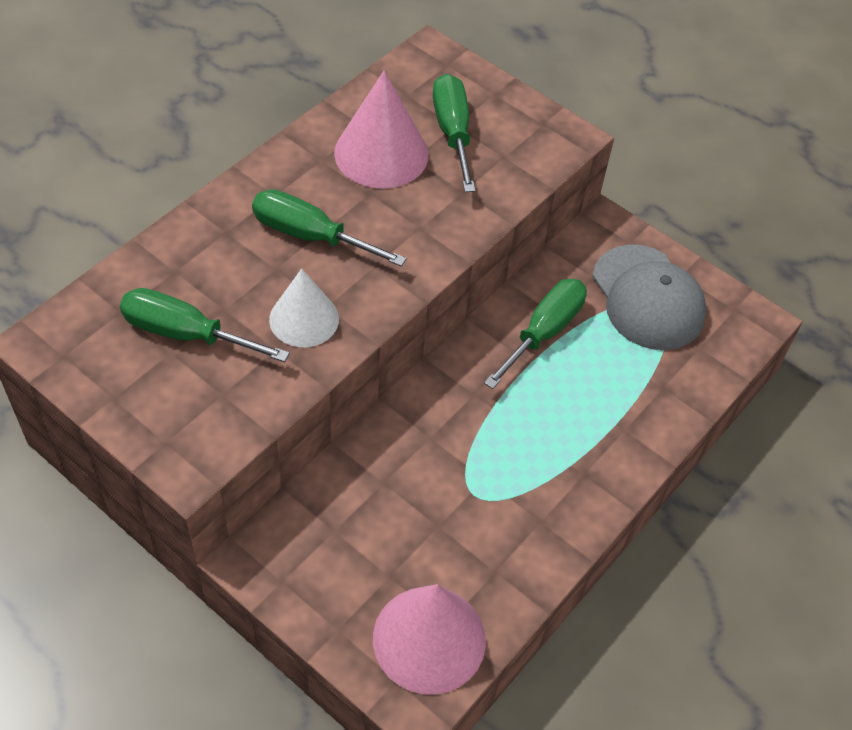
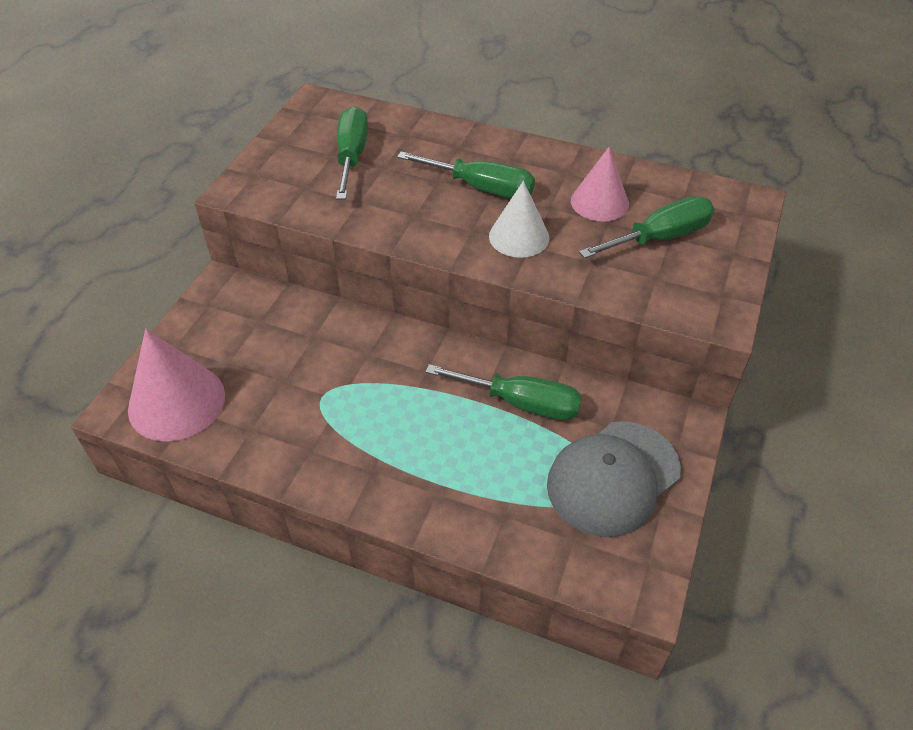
camera: 75 degrees right, 5 degrees down
(304, 319) = (395, 207): white cone -> white cone (519, 236)
(310, 235) = (481, 188): green screwdriver -> green screwdriver turned 105 degrees clockwise
(381, 153) = (599, 202): pink cone -> pink cone, size x0.66

